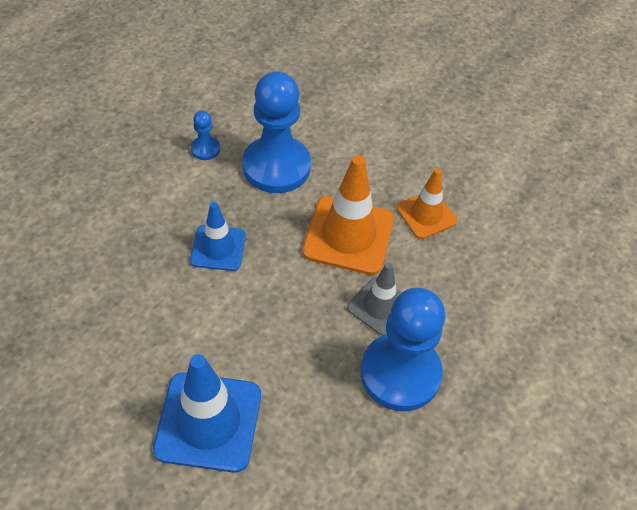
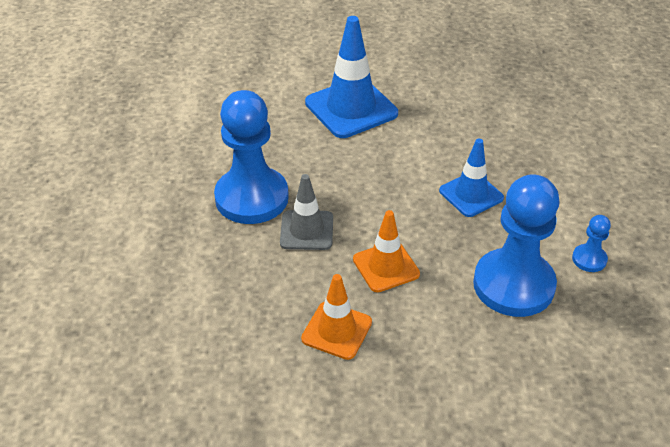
camera: 145 degrees right, 10 degrees down
(348, 235) = (386, 267): orange traffic cone -> orange traffic cone, size x0.61

